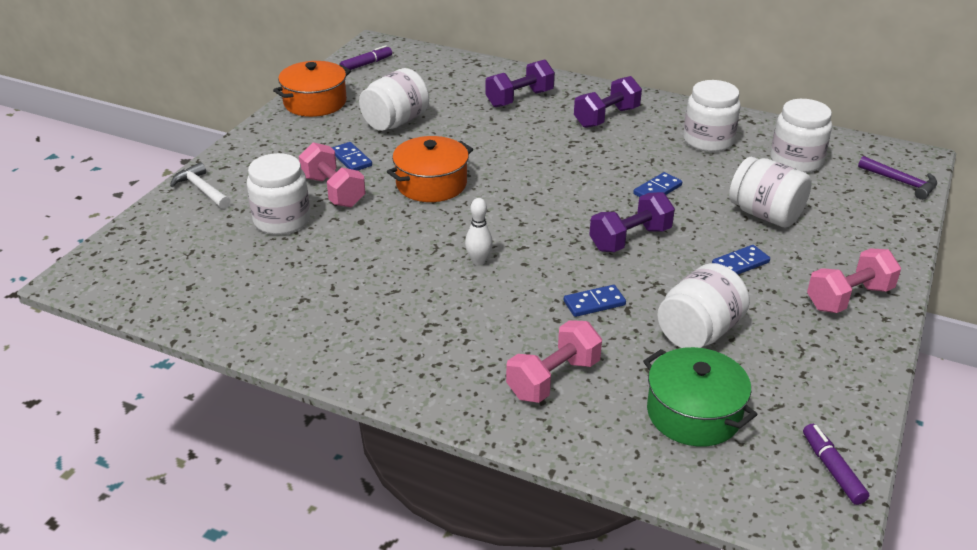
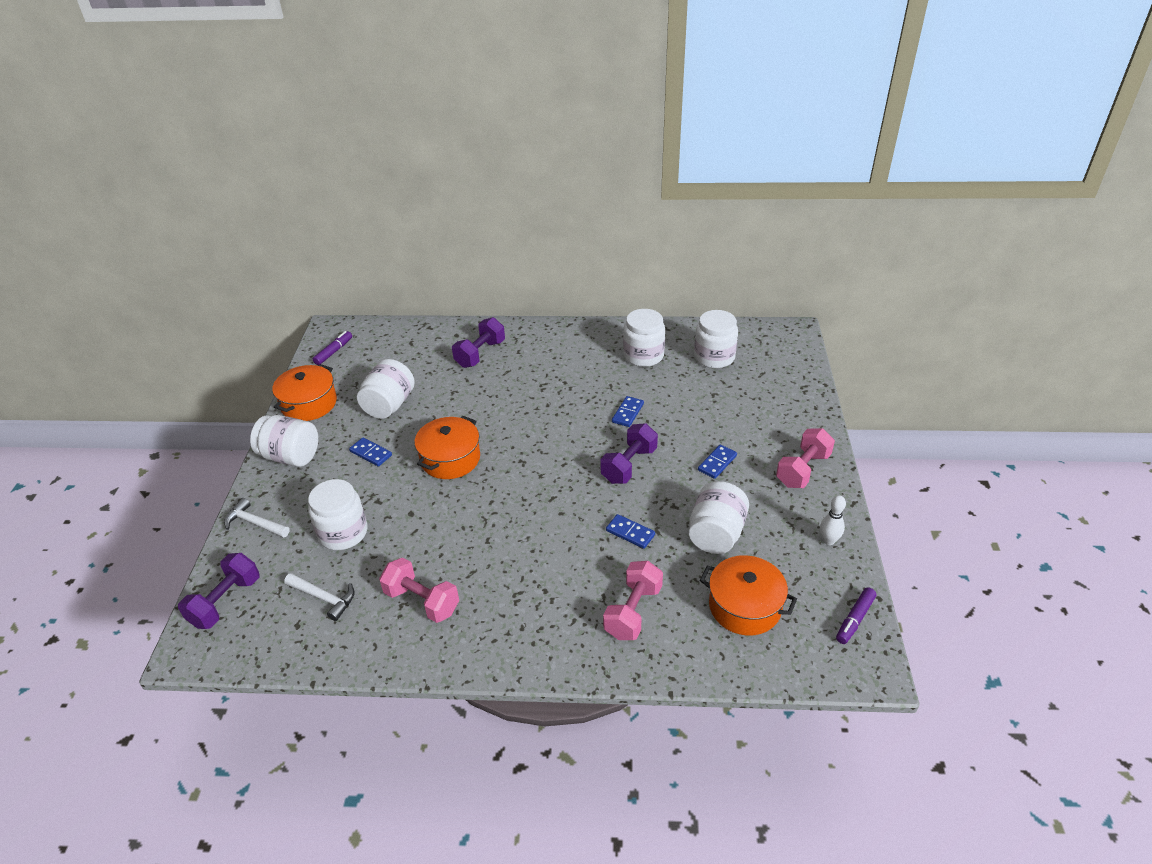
camera: 20 degrees left, 5 degrees up
(229, 271) = (323, 598): none -> white hammer
(333, 191) = (372, 490): pink dumbbell -> pink dumbbell (422, 601)
(478, 261) = (525, 522): white bowling pin -> white bowling pin (828, 540)
(594, 303) = (630, 533): blue domino -> blue domino turned 75 degrees clockwise
(606, 117) = (557, 354): purple dumbbell -> purple dumbbell (225, 602)
(694, 413) = (745, 606): green pot -> orange pot
(765, 214) = (714, 413): white jar -> white jar (290, 456)
(832, 469) = (854, 619): purple marker -> purple marker turned 105 degrees counterclockwise
(901, 182) = (793, 356): purple hammer -> none

